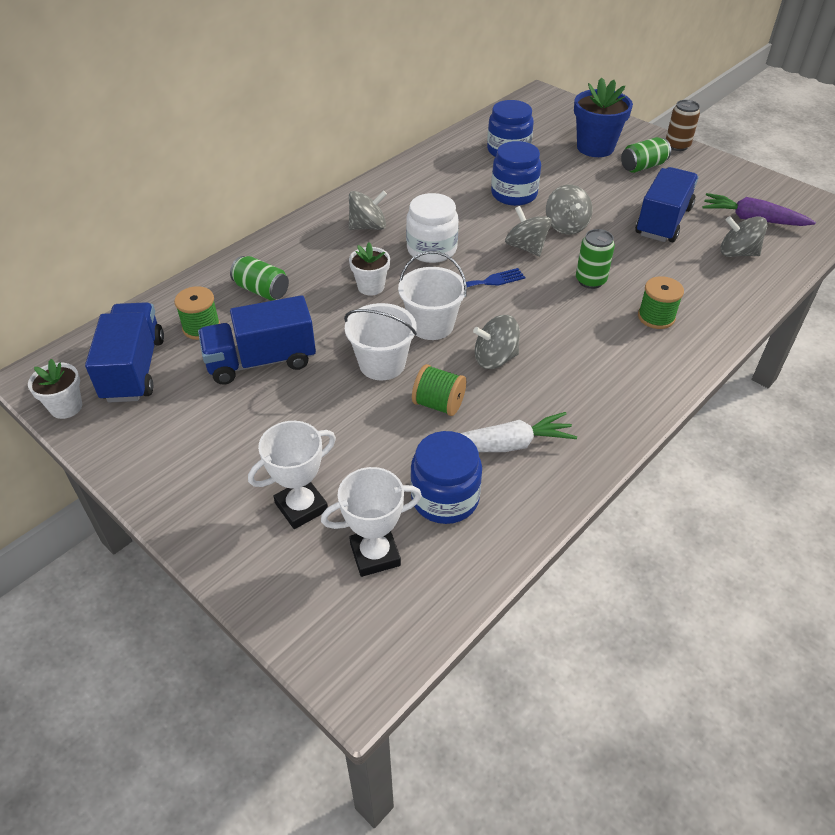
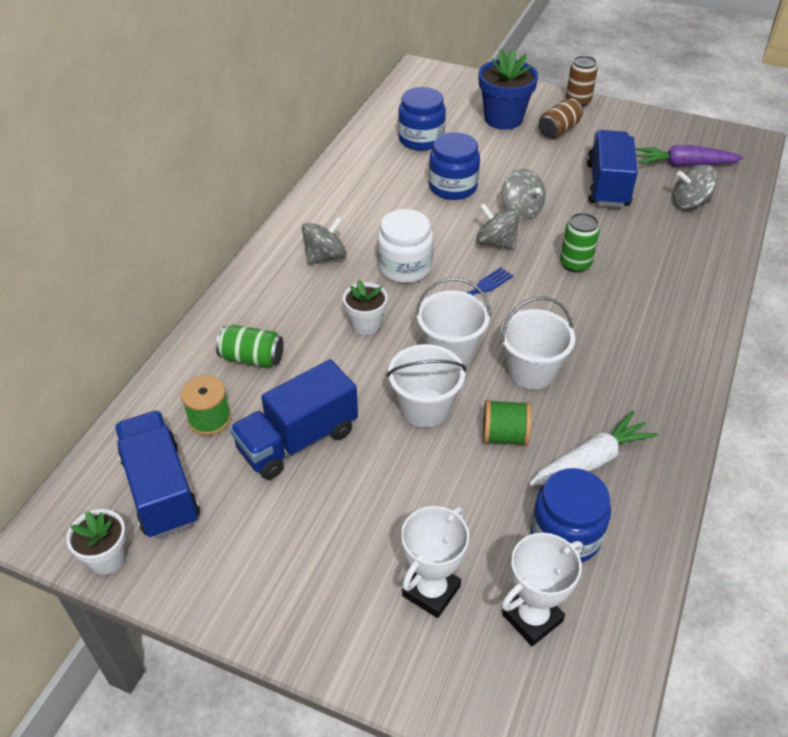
camera: 20 degrees left, 0 degrees up
(495, 358) = (531, 371): grey spinning top -> white bucket
(643, 166) = (558, 130): green can -> brown can
(656, 317) = (654, 287): green spool -> none

